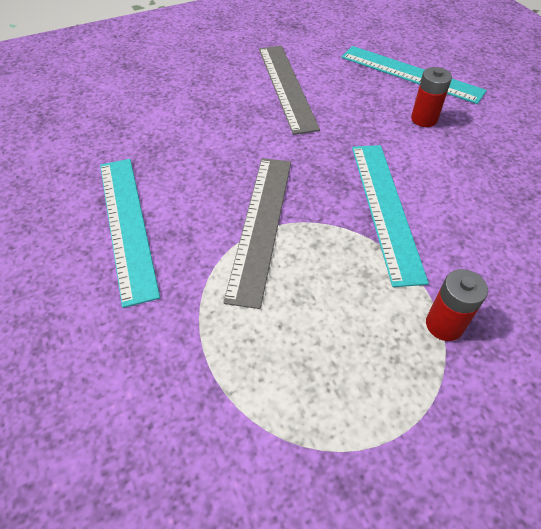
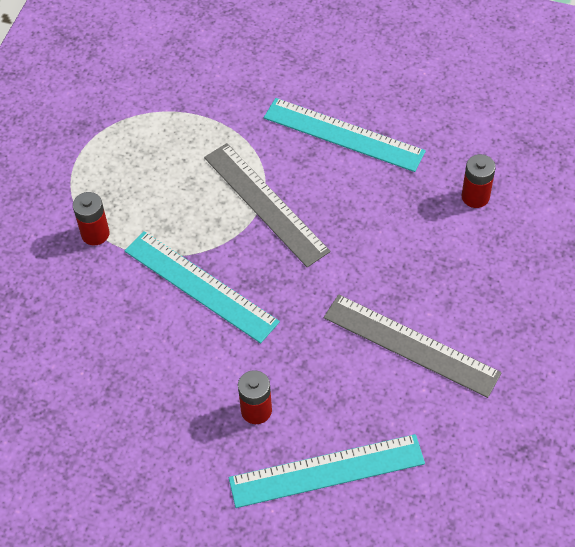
camera: 135 degrees right, 5 degrees up
(125, 119) = (475, 197): none -> red battery

